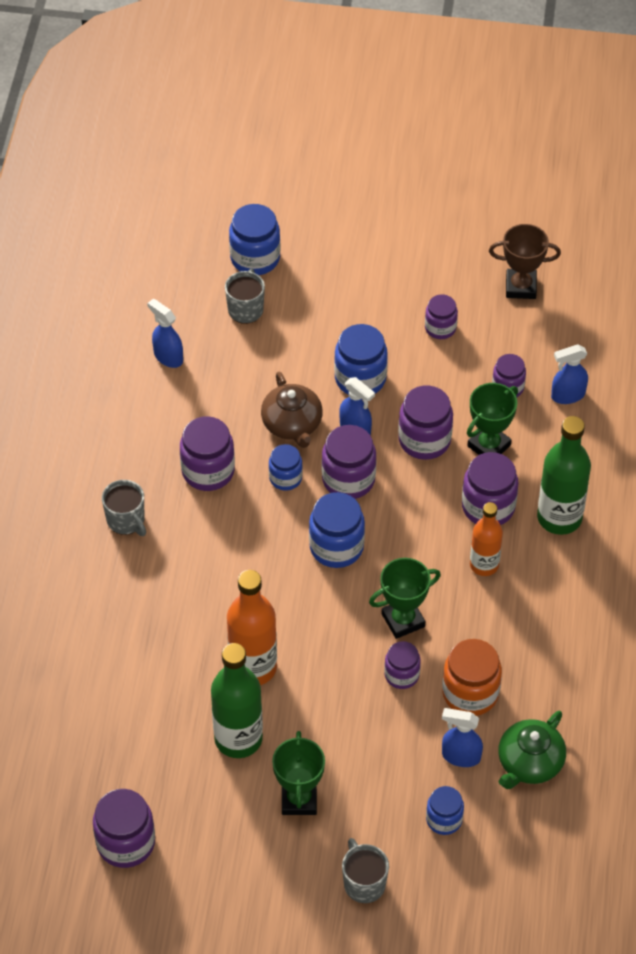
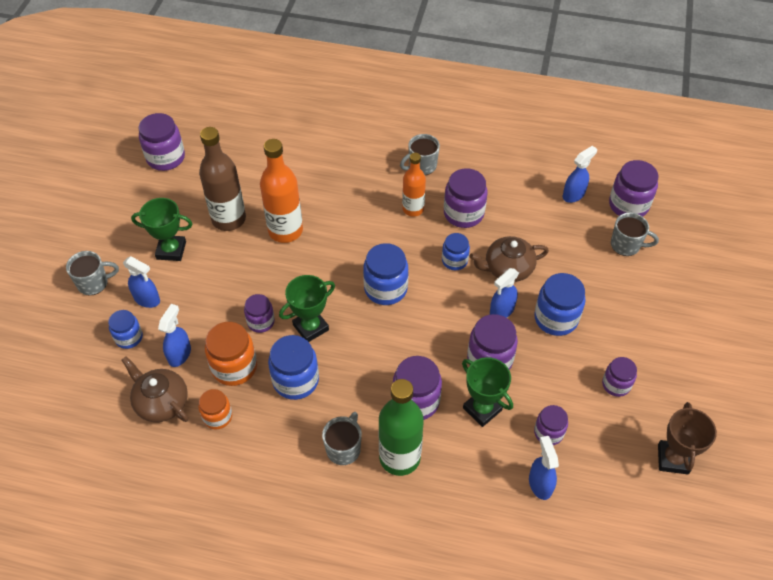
camera: 95 degrees right, 0 degrees up
(238, 739) = (229, 219): green bottle -> brown bottle
(255, 258) = (682, 254): blue jar -> blue jar (296, 380)
(348, 479) = (451, 302): purple jar -> purple jar (628, 205)
(383, 811) = (147, 299): none -> blue spray bottle
(403, 620) = (310, 327): green trophy -> green trophy turned 75 degrees clockwise
(484, 565) = (356, 391): orange bottle -> orange bottle (413, 209)
(529, 763) = (161, 402): green teapot -> brown teapot
(539, 699) = (217, 417): none -> orange jar
(557, 570) = (344, 448): none -> grey mug

